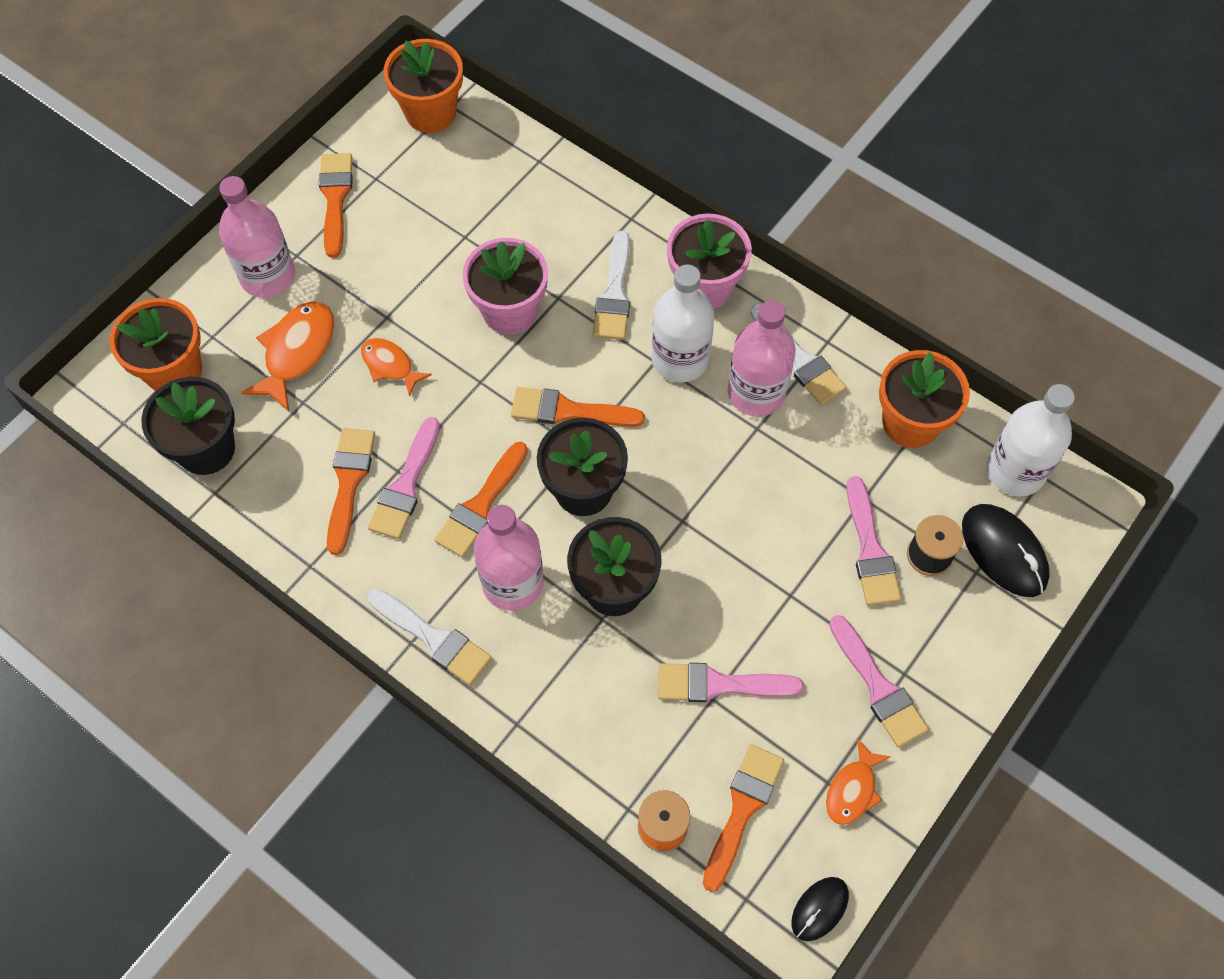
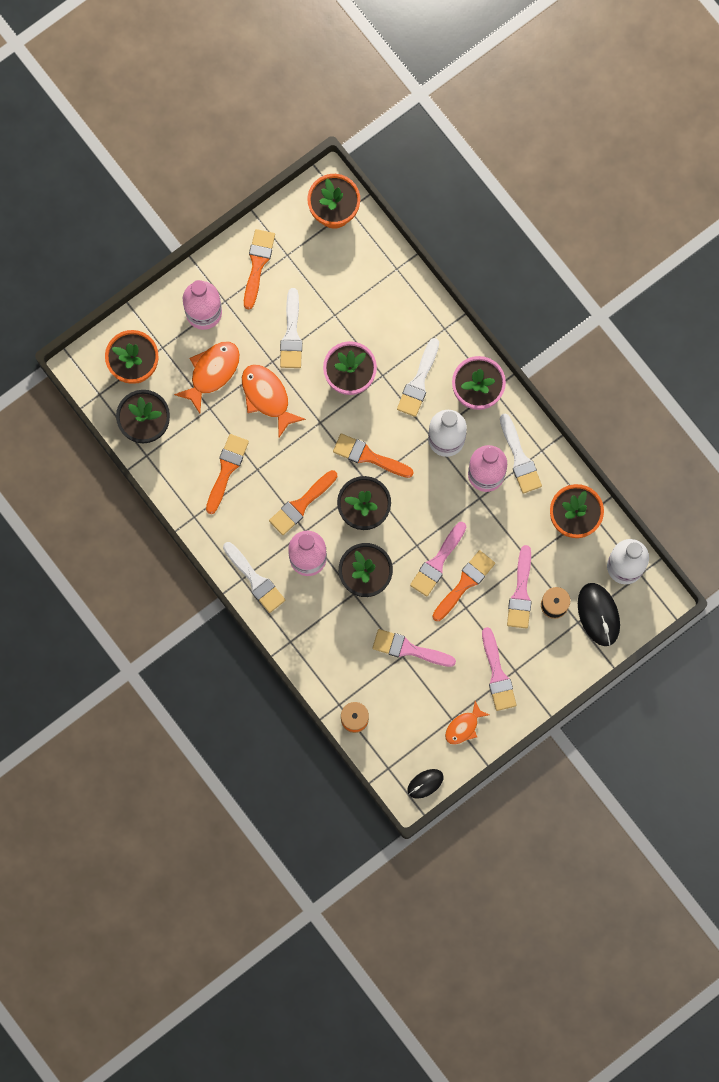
camera: 15 degrees right, 15 degrees up
(390, 365) = (267, 397): orange fish -> orange fish, size x1.60
(406, 485) = (259, 480): pink brush -> pink brush (437, 562)
(407, 275) = (291, 334): none -> white brush
(742, 809) = (400, 721): orange brush -> orange brush (465, 583)

